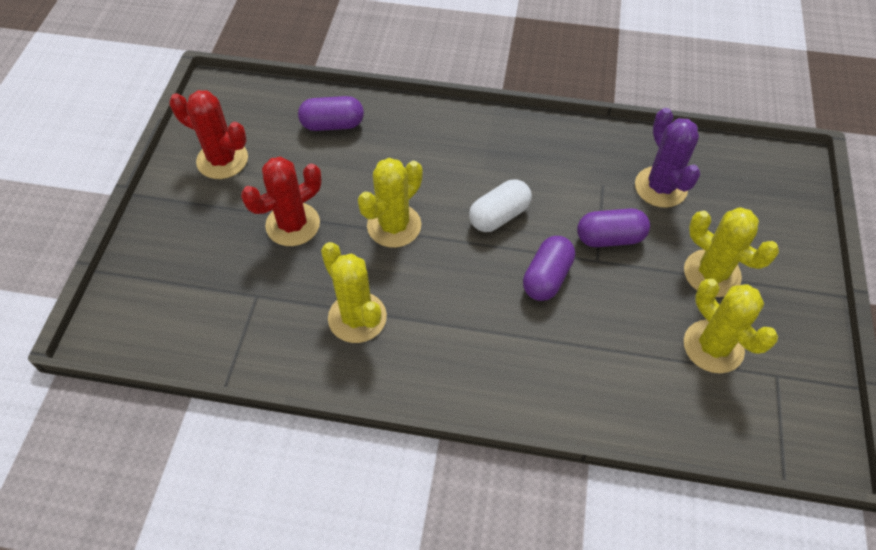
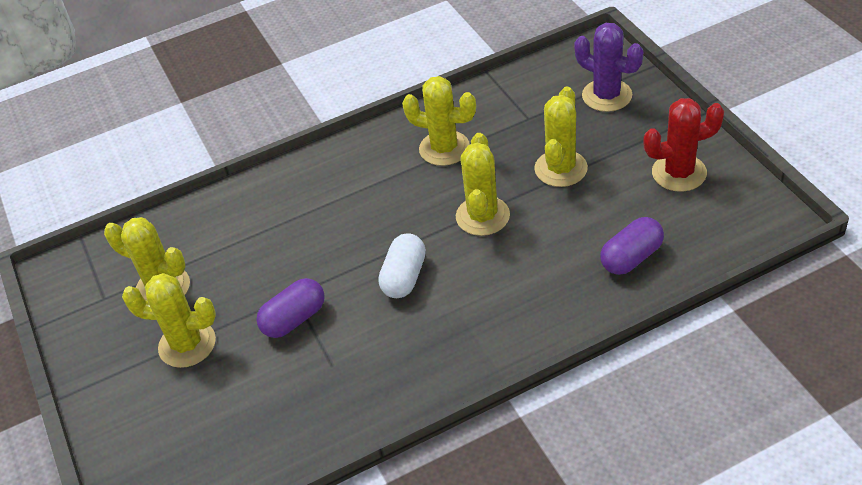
camera: 150 degrees right, 10 degrees down
(293, 224) = (560, 168): red cactus -> yellow cactus
(547, 277) = (326, 256): purple capsule -> none
(660, 187) = (274, 398): purple cactus -> purple cactus (607, 95)

